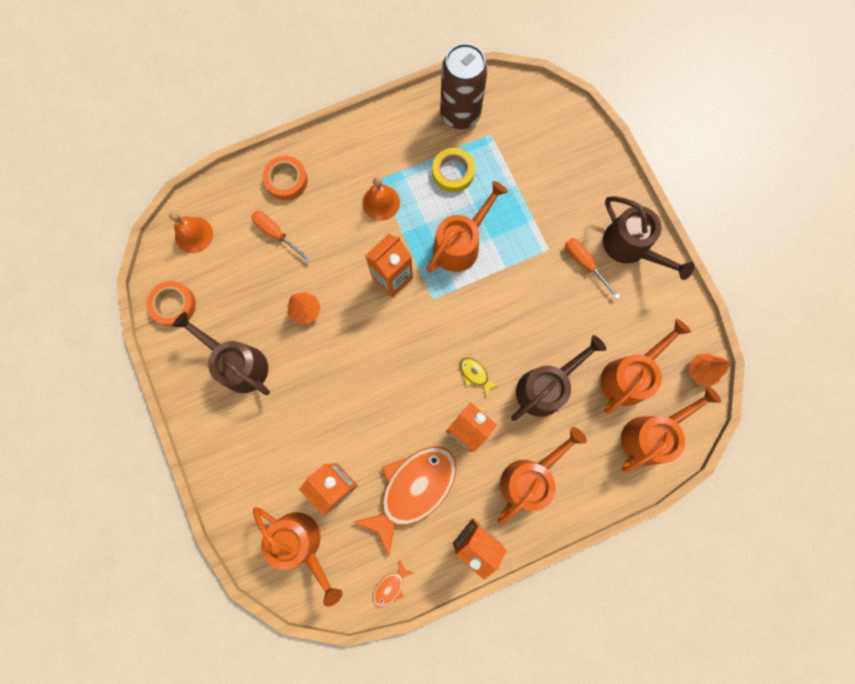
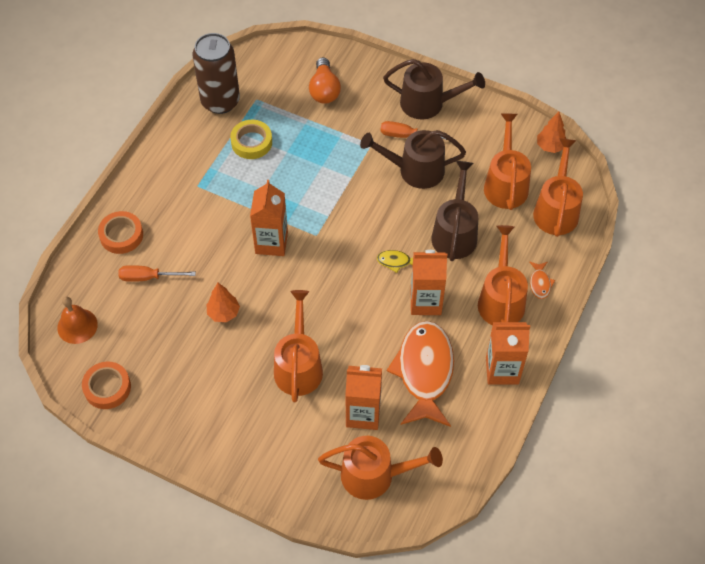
camera: 40 degrees left, 20 degrees down
(238, 364) = (203, 389): brown watering can -> brown watering can (415, 170)
(381, 202) = (214, 199): orange bell -> none
(390, 586) = (470, 449): orange fish -> orange fish (540, 283)
(460, 244) = (303, 185): orange watering can -> orange watering can (298, 366)
(554, 167) = (324, 90): none -> orange light bulb

